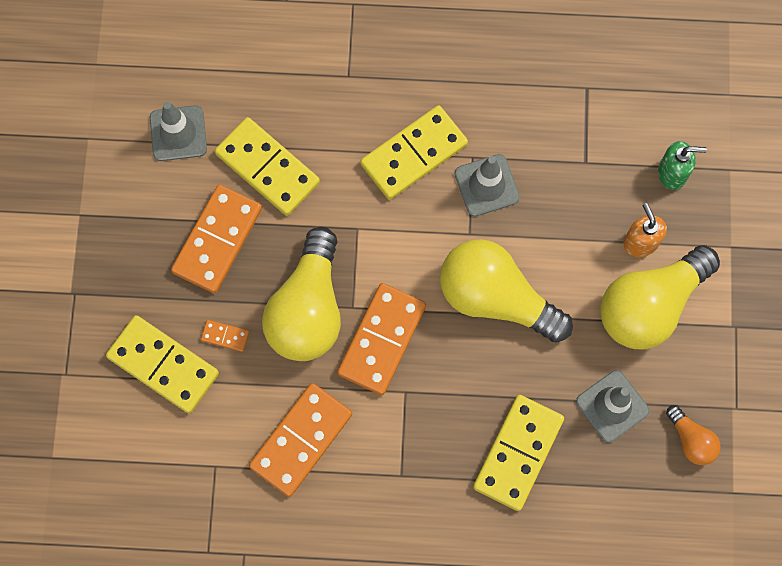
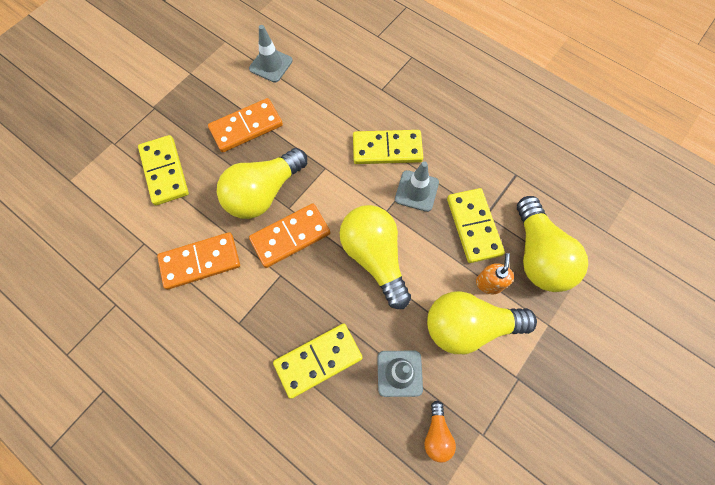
camera: 35 degrees right, 5 degrees down
(225, 336) = (208, 178): orange domino -> none
(267, 168) = (302, 108): yellow domino -> yellow domino (473, 226)
(672, 173) = (538, 255): green soap dispenser -> yellow light bulb

